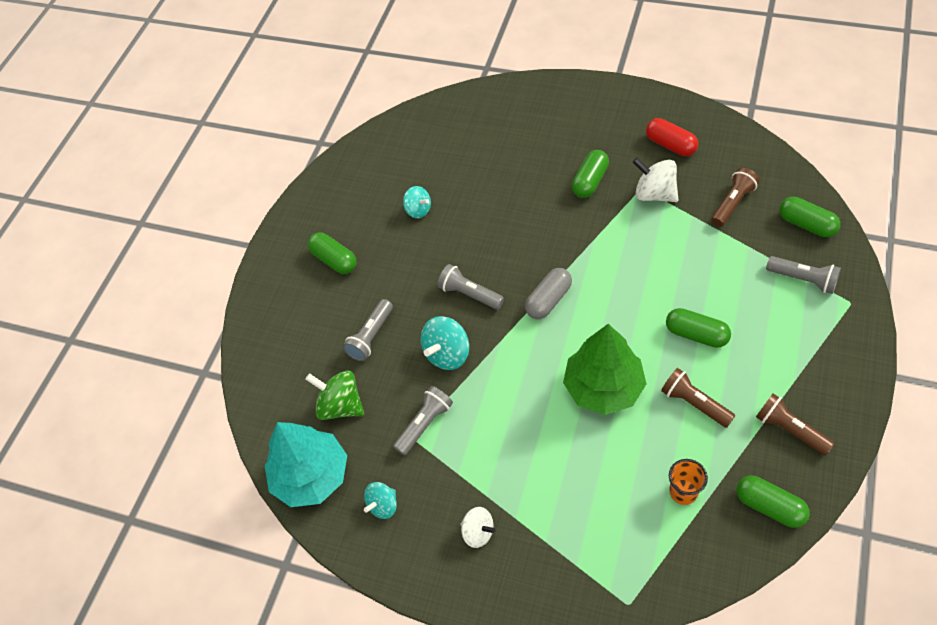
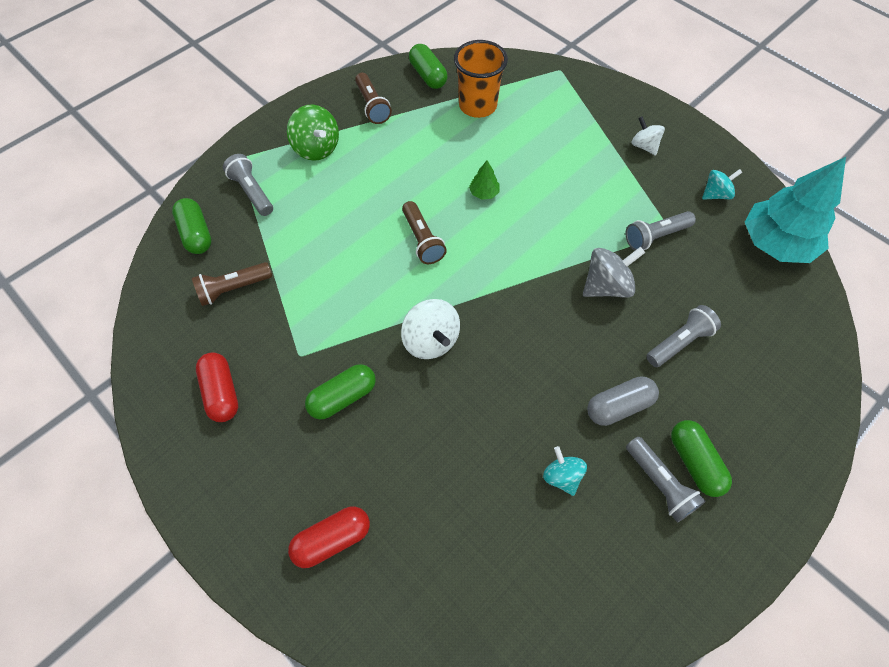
camera: 160 degrees left, 5 degrees up
(340, 405) = (732, 289): green spinning top -> green spinning top (316, 148)
(447, 354) = (606, 286): turquoise spinning top -> grey spinning top
(469, 294) = (555, 334): grey flashlight -> grey flashlight (660, 483)
(535, 117) = (332, 539): none -> red capsule
(548, 300) = (480, 287): grey capsule -> grey capsule (619, 406)
(603, 387) = (484, 193): green tree -> green tree, size x0.40
(654, 194) = (292, 342): white spinning top -> white spinning top (431, 340)
(683, 492) = (477, 106): orange cup -> orange cup, size x1.69
(694, 403) = (423, 150): brown flashlight -> brown flashlight (422, 240)
(696, 334) = (377, 194): green capsule -> none

